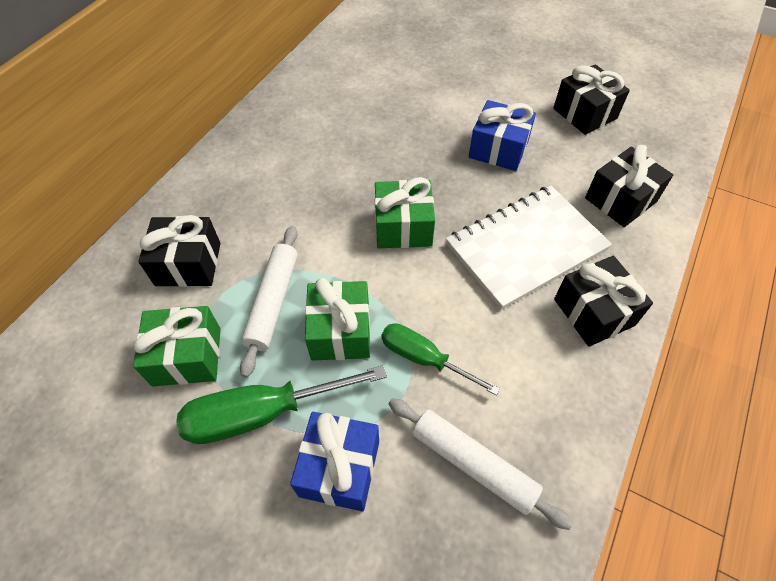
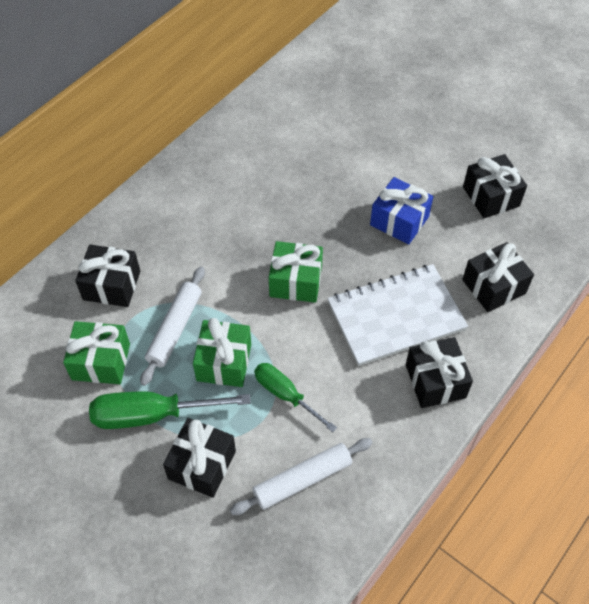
camera: 10 degrees right, 0 degrees up
(340, 468) = (202, 465): blue gift -> black gift
(473, 464) = (302, 480): white rolling pin -> white rolling pin turned 75 degrees counterclockwise

